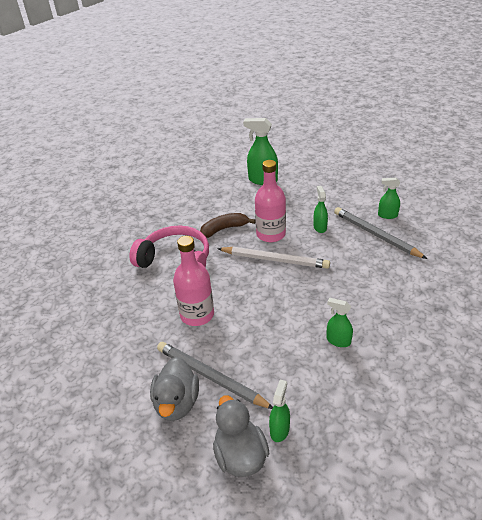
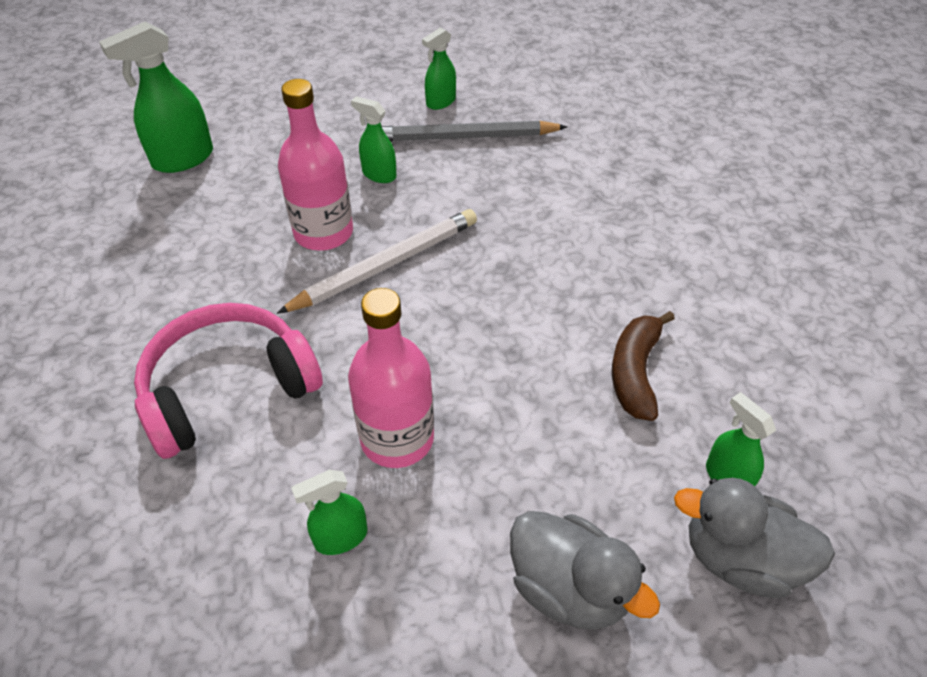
camera: 55 degrees left, 10 degrees up
(210, 377) = (553, 503): grey pencil -> none
(224, 229) = (235, 277): brown banana -> brown banana (635, 372)
(338, 341) = (620, 306): green spray bottle -> green spray bottle (340, 537)

